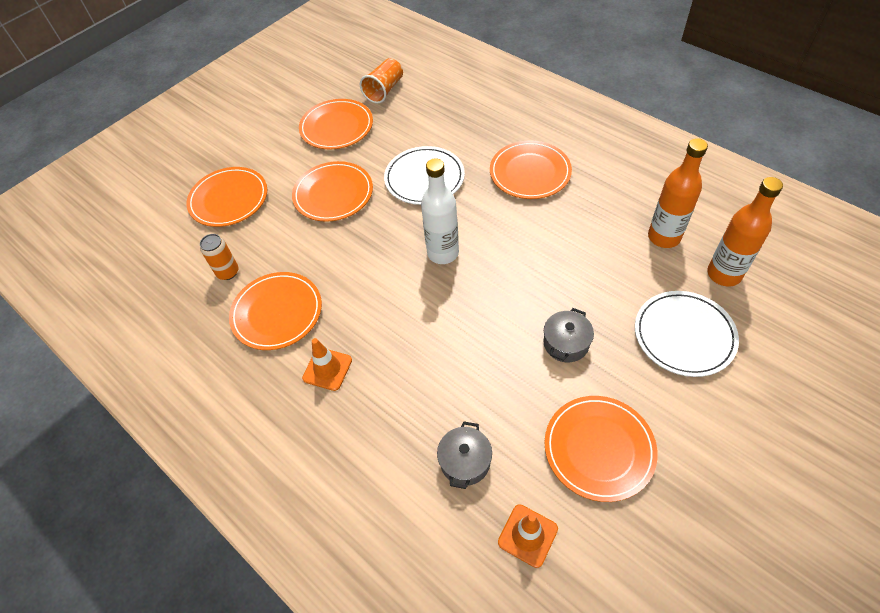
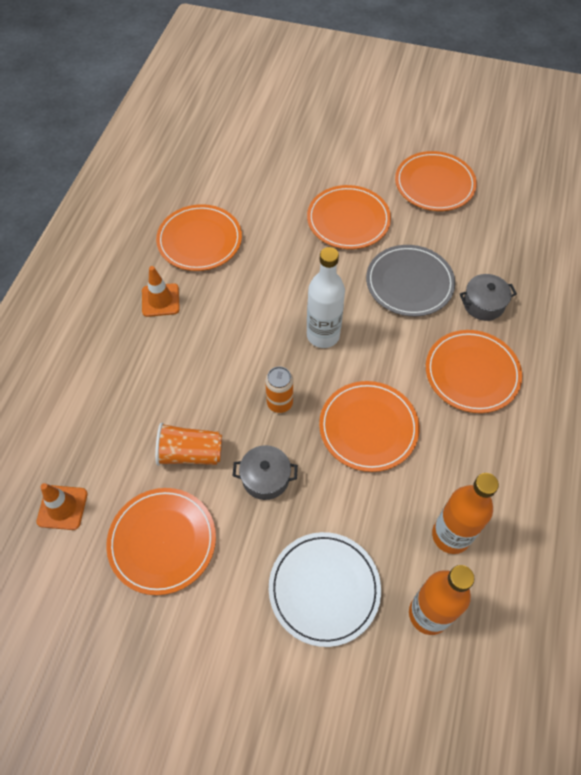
camera: 60 degrees right, 5 degrees up
(228, 272) = (224, 188): orange can -> orange can (279, 403)
(229, 199) = (301, 149): orange plate -> orange plate (368, 427)
(384, 90) = (511, 199): orange cup -> orange cup (190, 453)
(424, 178) = (409, 283): white plate -> grey plate
(465, 461) = (112, 436): grey pot -> grey pot (483, 304)

